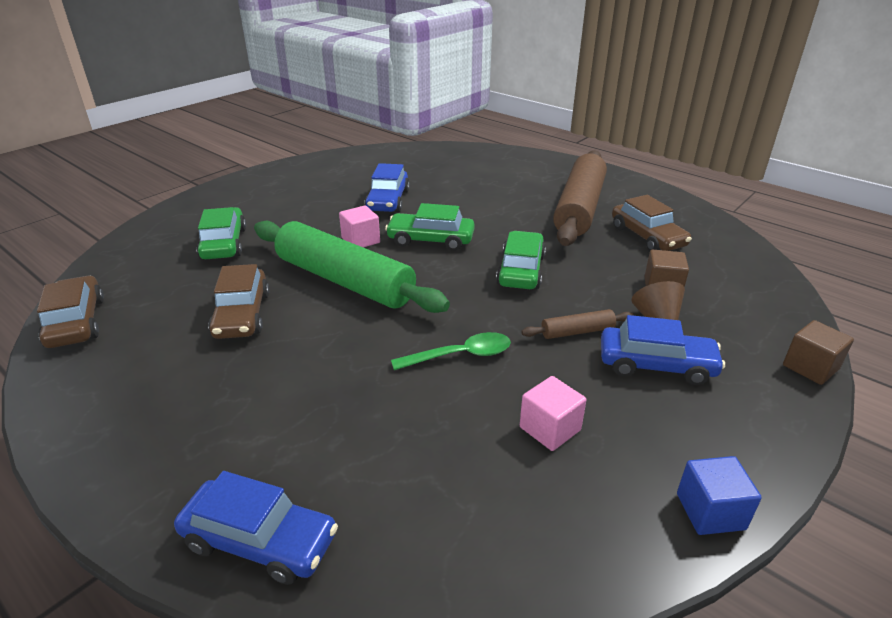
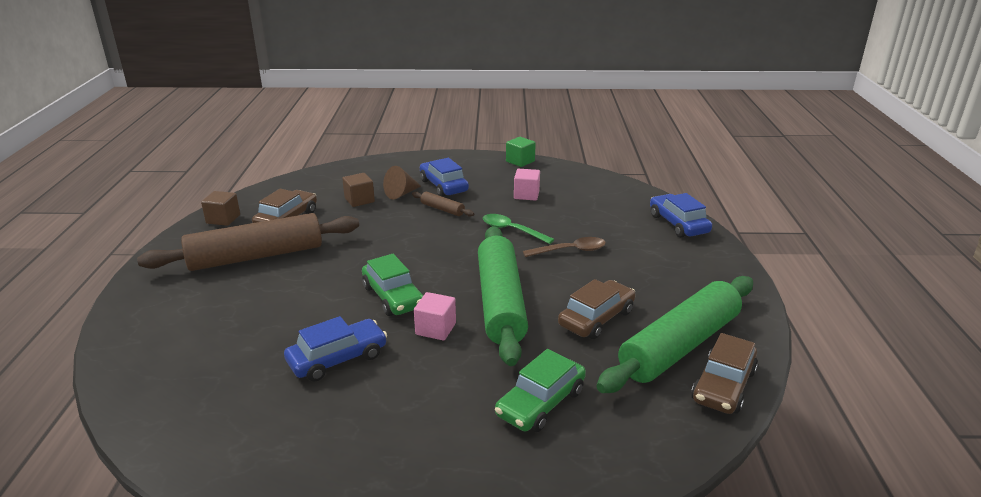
camera: 130 degrees left, 5 degrees down
(137, 334) = (680, 346): none -> green rolling pin
(358, 371) = (570, 251): none -> brown spoon
(521, 270) = (394, 245): green car -> none
(710, 511) = (520, 161): blue cube -> green cube
(810, 367) = (396, 158): brown cube -> brown cube (223, 219)

